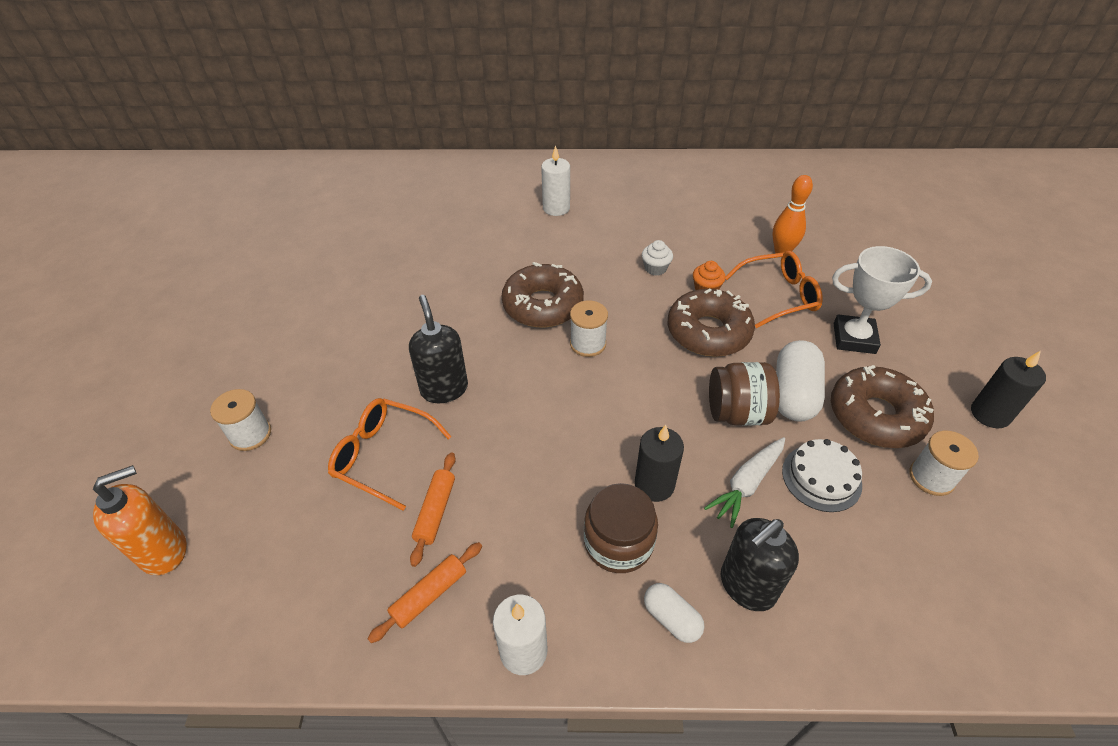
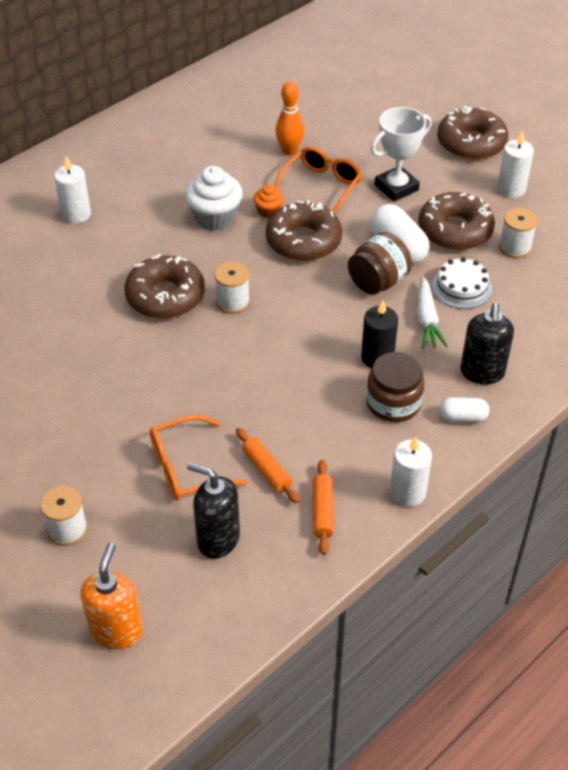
camera: 45 degrees left, 0 degrees up
(444, 389) = (170, 399): black soap dispenser -> black soap dispenser (218, 539)
(655, 268) = (215, 217): white cupcake -> white cupcake, size x1.89
(986, 343) = (471, 143): none -> brown donut
(990, 414) = (511, 189): black candle -> white candle

